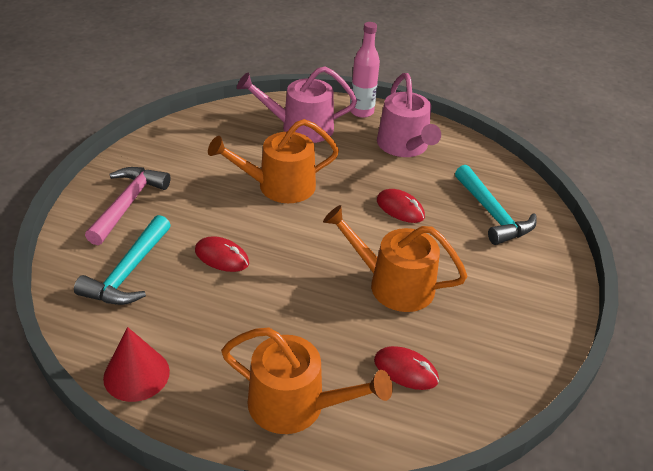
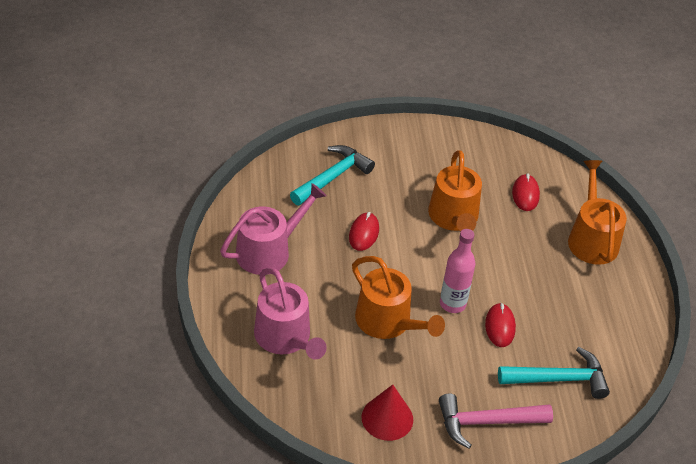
camera: 115 degrees left, 5 degrees up
(136, 374) = (635, 327): red cone -> red cone (387, 418)
(361, 112) = (226, 298): pink bottle -> pink bottle (452, 304)

